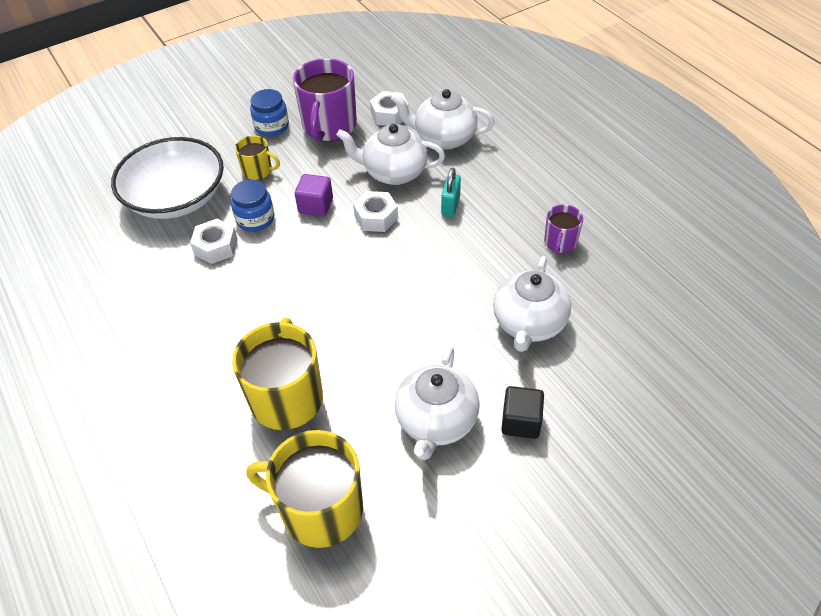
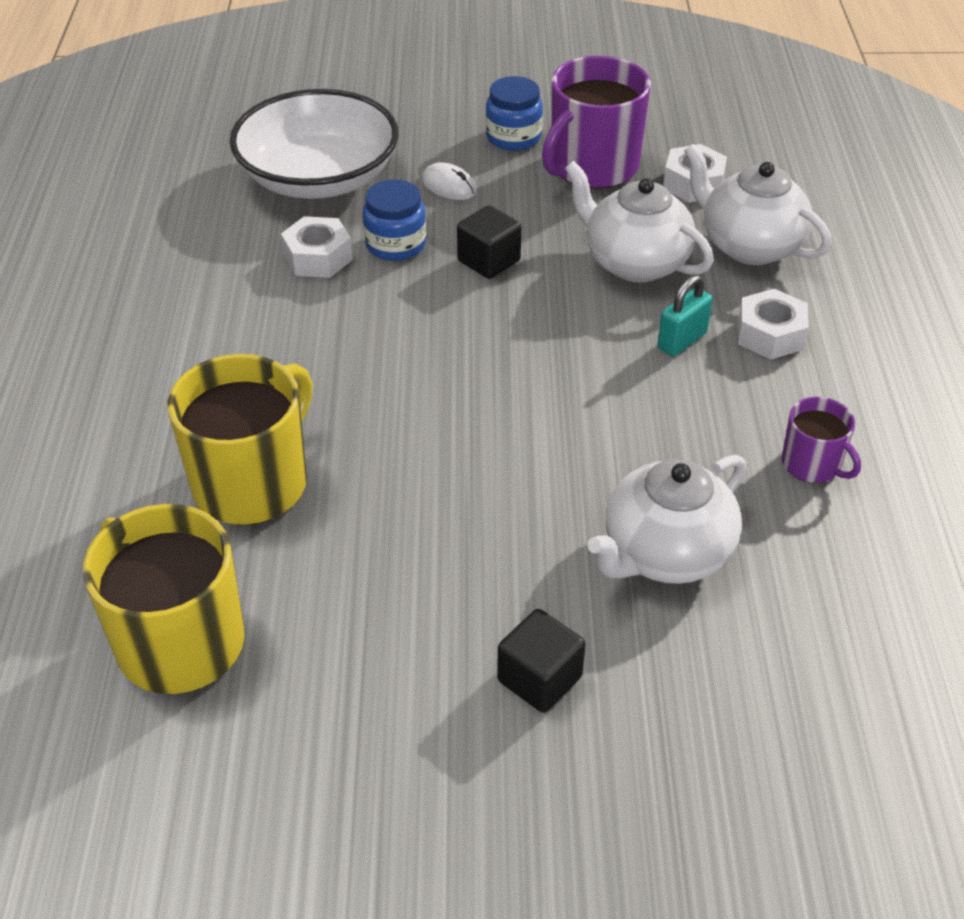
camera: 30 degrees right, 5 degrees down
(258, 171) = (449, 186): yellow mug -> white mouse
(316, 206) = (489, 261): purple cube -> black cube
(376, 217) = (560, 310): white nut -> white nut (770, 334)
(436, 421) = (420, 614): white teapot -> none
(560, 242) = (812, 464): purple mug -> purple mug turned 90 degrees counterclockwise

